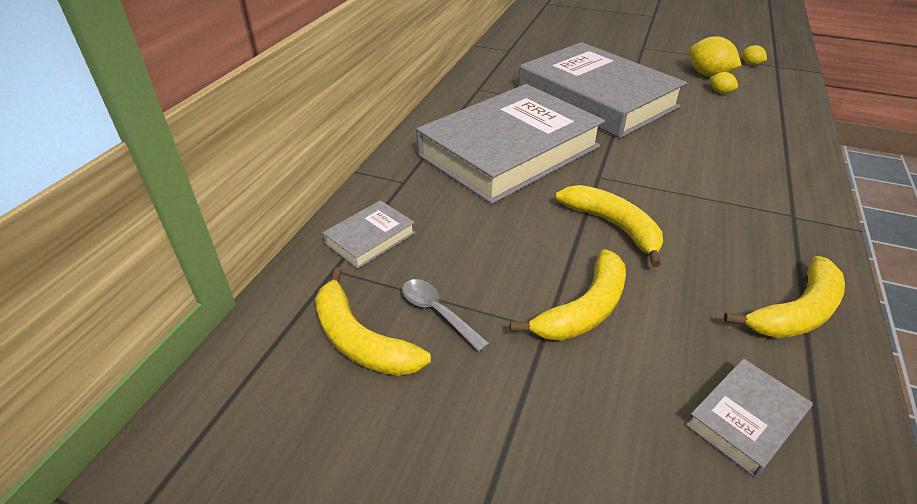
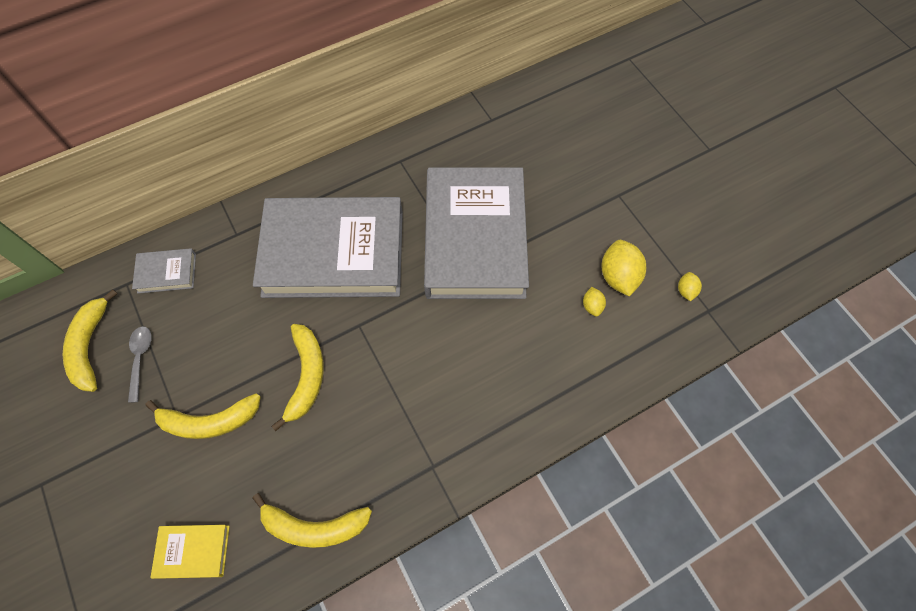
camera: 40 degrees right, 25 degrees up
(745, 419) = (193, 551): grey book -> yellow book

